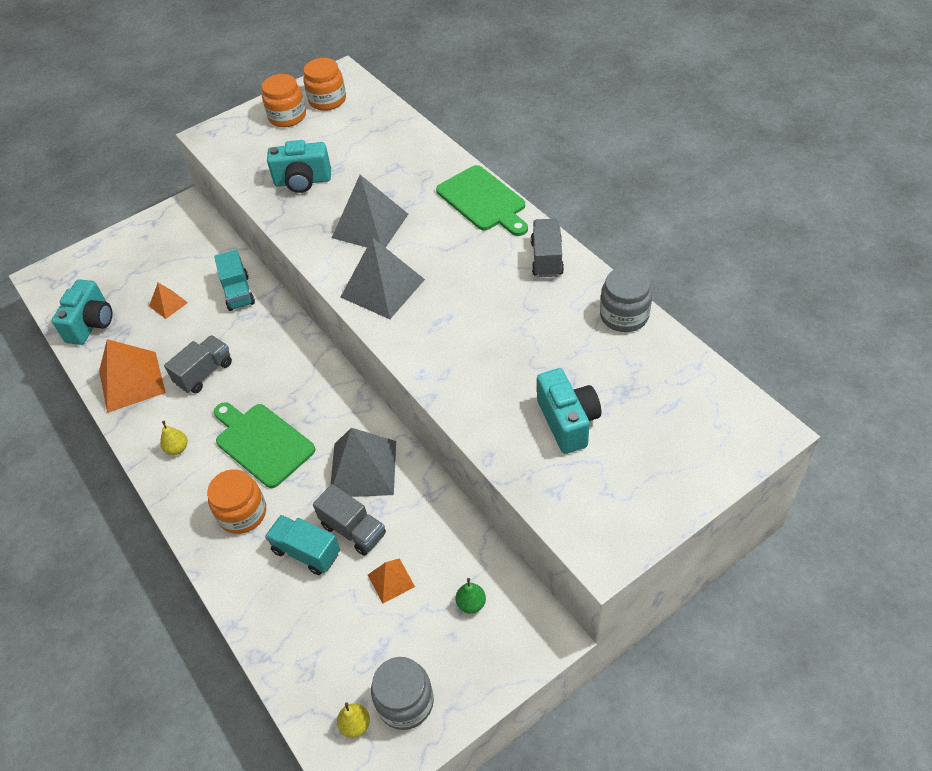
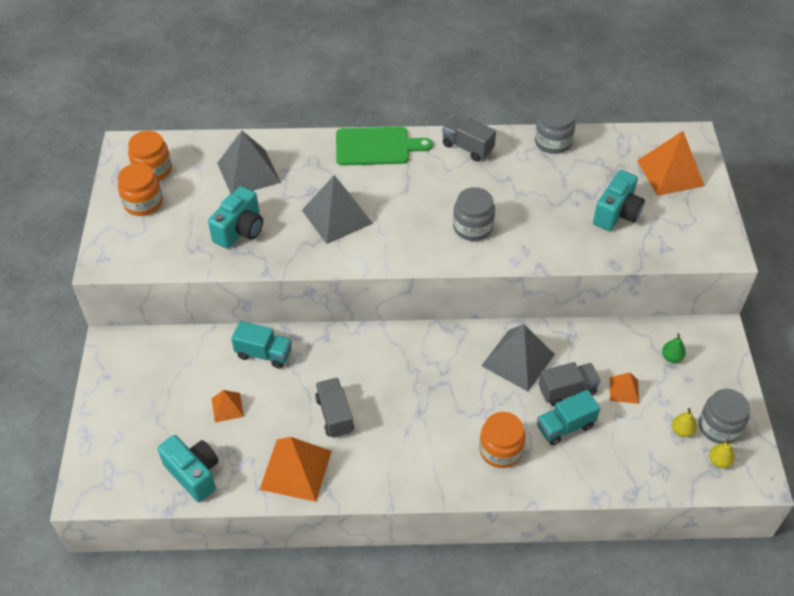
camera: 60 degrees left, 0 degrees up
(177, 448) = (400, 466): yellow pear -> yellow pear (681, 431)
(262, 443) = (442, 409): green cutting board -> none
(382, 288) = (411, 241): grey pyramid -> grey pyramid (248, 172)
(440, 319) = (472, 227): none -> grey jar
(568, 422) = (616, 213): turquoise camera -> turquoise camera turned 105 degrees clockwise
(683, 438) = (670, 173): none -> orange pyramid

